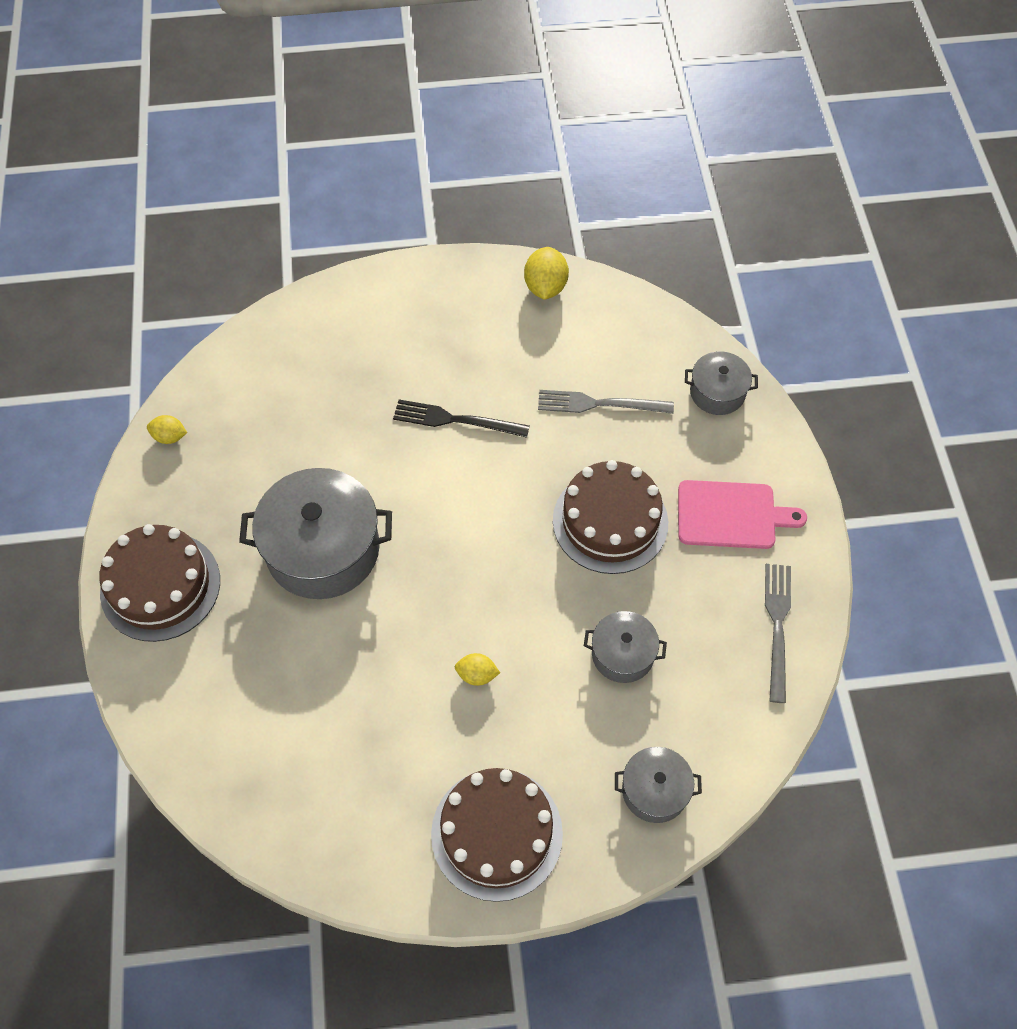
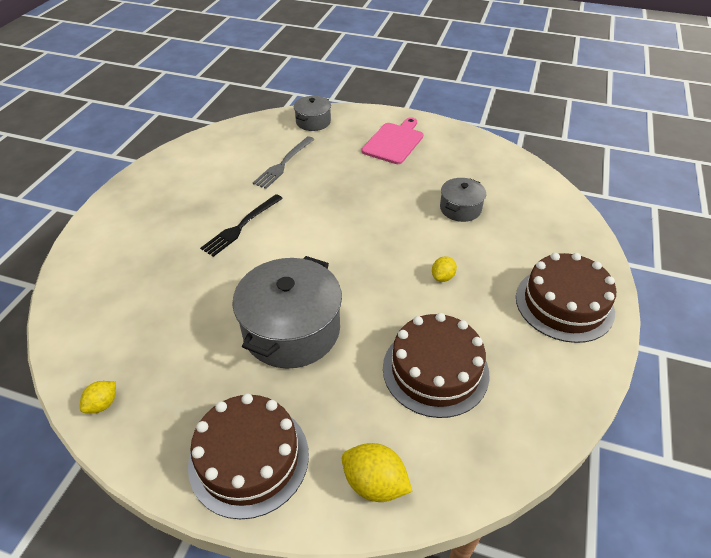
camera: 65 degrees left, 15 degrees down
(545, 287) = (180, 158): yellow lemon -> yellow lemon (375, 483)
(610, 521) = (367, 185): brown cake -> brown cake (435, 370)
(654, 790) = (556, 224): grey pot -> none
(777, 626) = (471, 149): grey fork -> none

